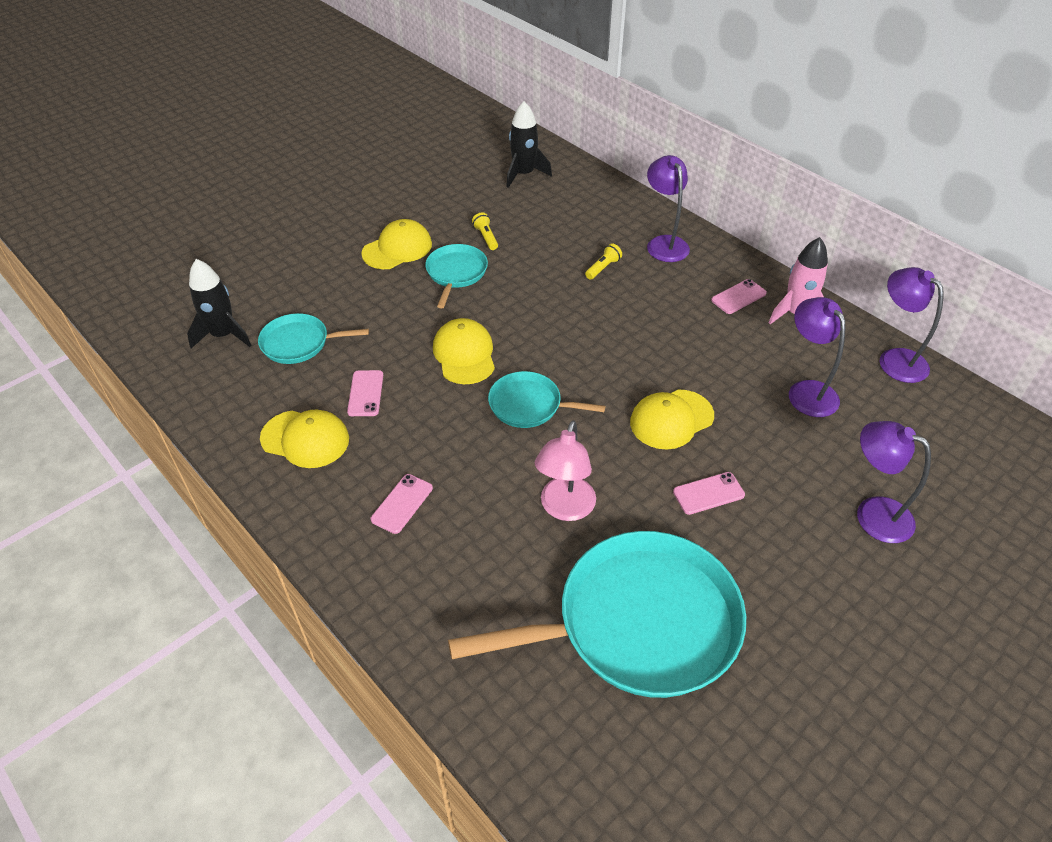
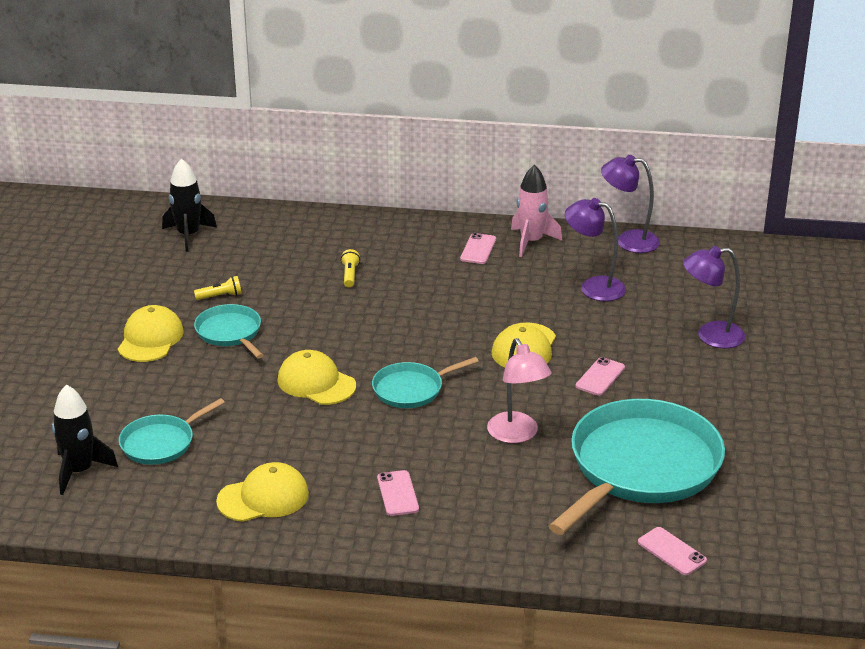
camera: 40 degrees left, 15 degrees down
(365, 393) = (270, 446): pink phone -> pink phone (671, 551)
(486, 237) = (220, 296): yellow flashlight -> yellow flashlight turned 135 degrees clockwise
(664, 243) = (377, 237): purple lamp -> none

